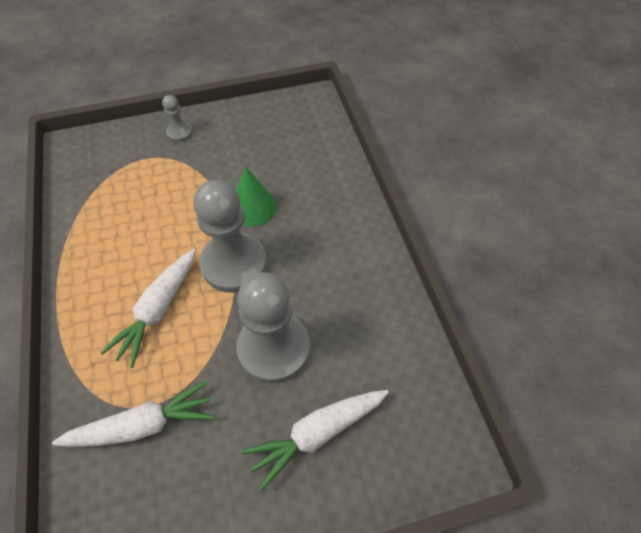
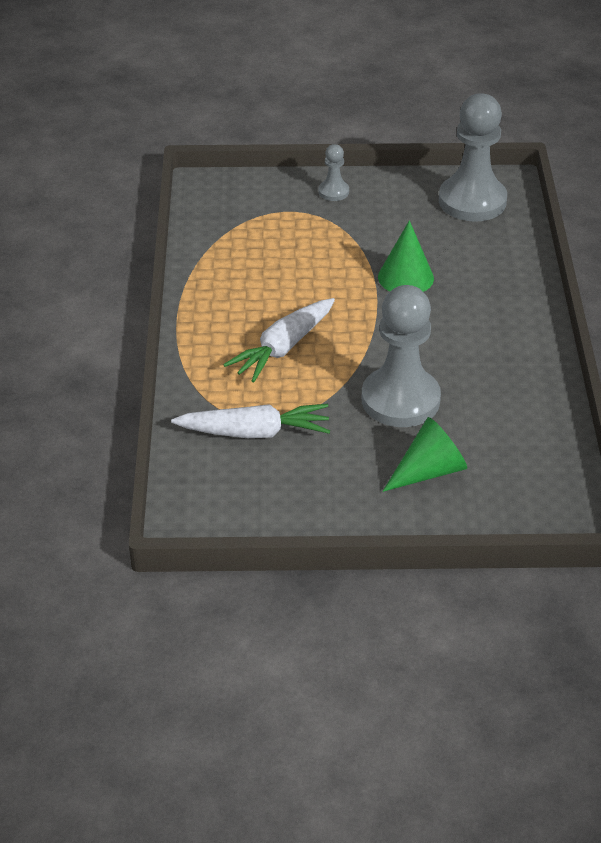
camera: 15 degrees right, 15 degrees down
(234, 264) = (372, 324): grey pawn -> grey pawn (472, 201)
(317, 433) = (429, 471): white carrot -> green cone

